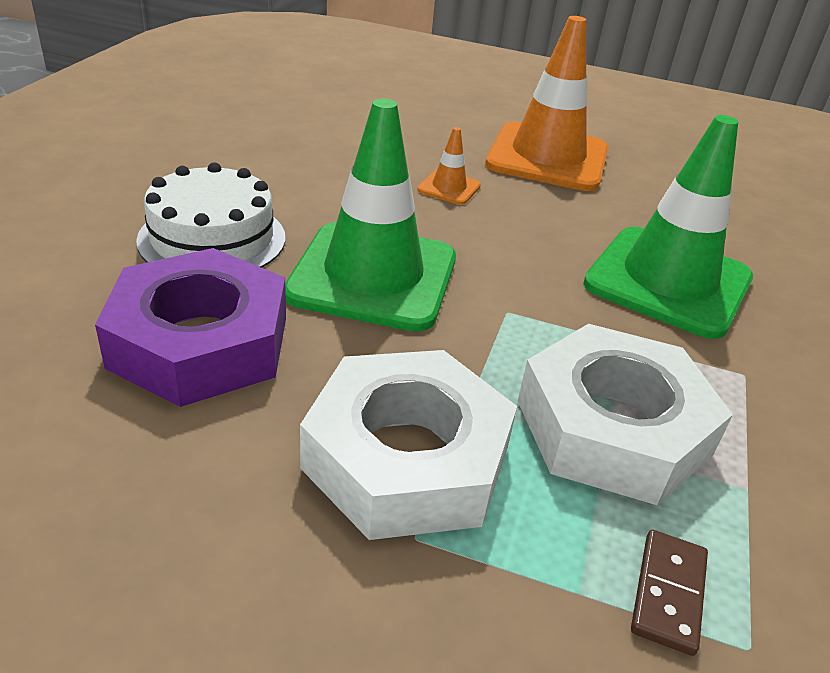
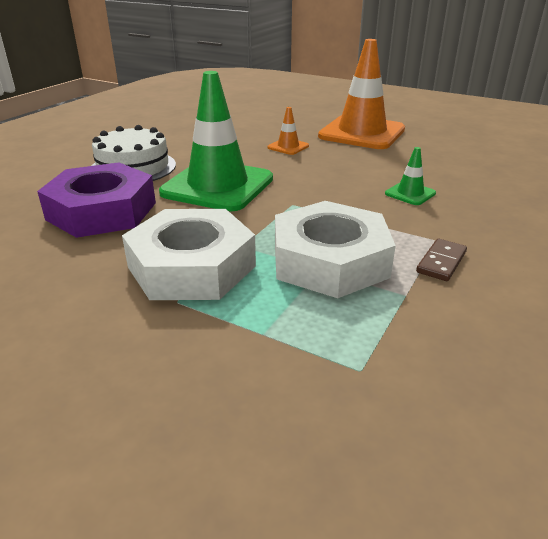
camera: 15 degrees right, 5 degrees down
(668, 281) = (410, 193): green traffic cone -> green traffic cone, size x0.42
(668, 593) = (320, 339): brown domino -> brown domino (441, 262)

